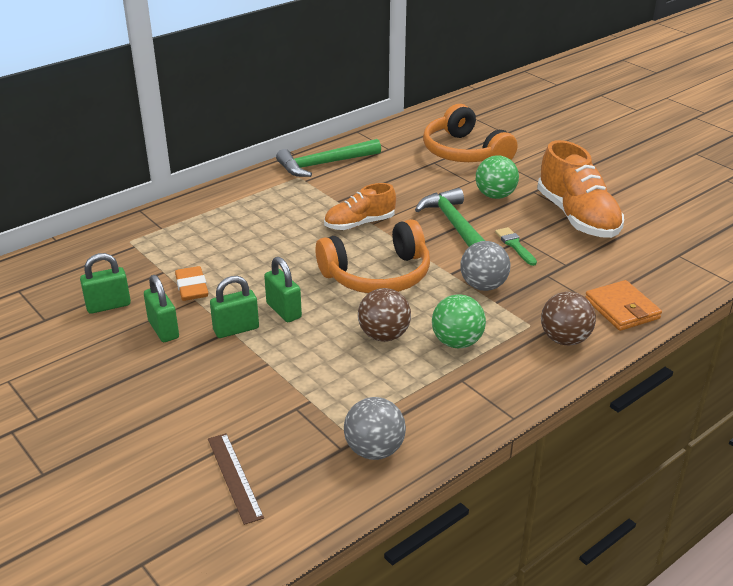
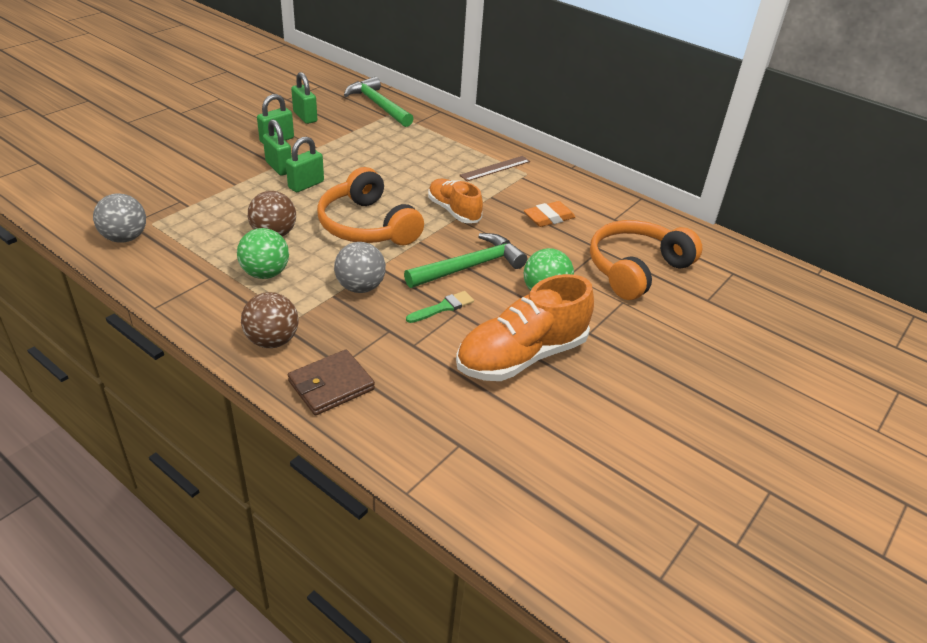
camera: 75 degrees right, 5 degrees up
(192, 287) = (333, 144): orange eraser -> orange eraser (548, 218)
(235, 477) = (108, 184): brown ruler -> brown ruler (495, 168)
(324, 164) = (559, 184): green hammer -> green hammer (378, 105)
(622, 309) = (331, 385): orange wallet -> brown wallet

